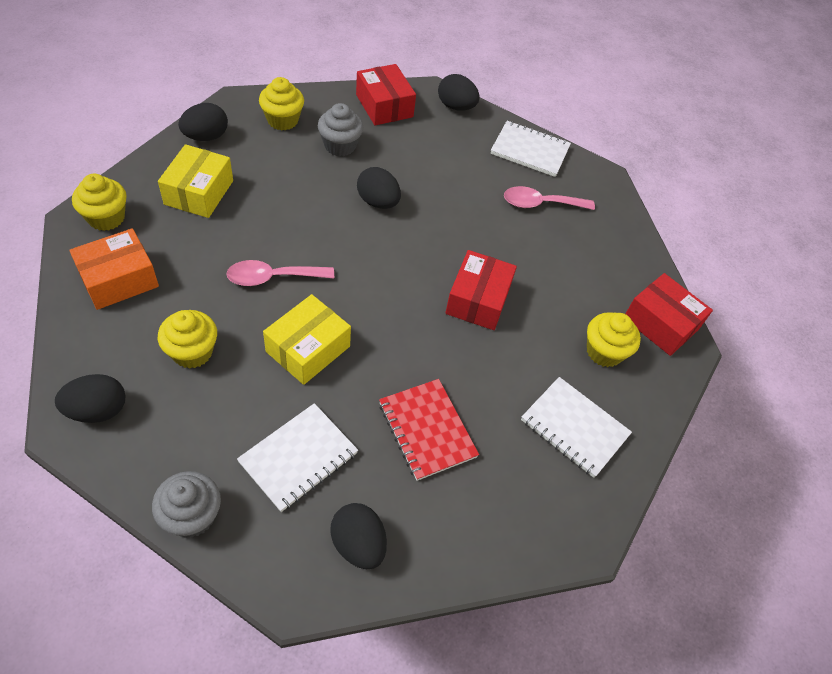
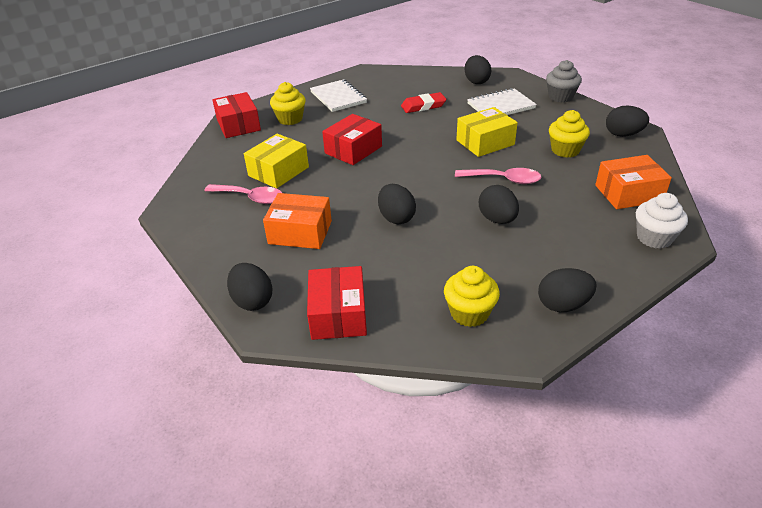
camera: 150 degrees left, 15 degrees down
(106, 218) = (654, 238): yellow cupcake -> white cupcake
(199, 192) = (567, 248): yellow box -> yellow box (278, 171)
(272, 216) = (497, 219): none -> black egg
(340, 146) = (412, 273): grey cupcake -> none
(427, 430) = (423, 106): red notebook -> red eraser
(461, 171) = (300, 232): none -> orange box
(530, 151) = (215, 241): white notebook -> none

